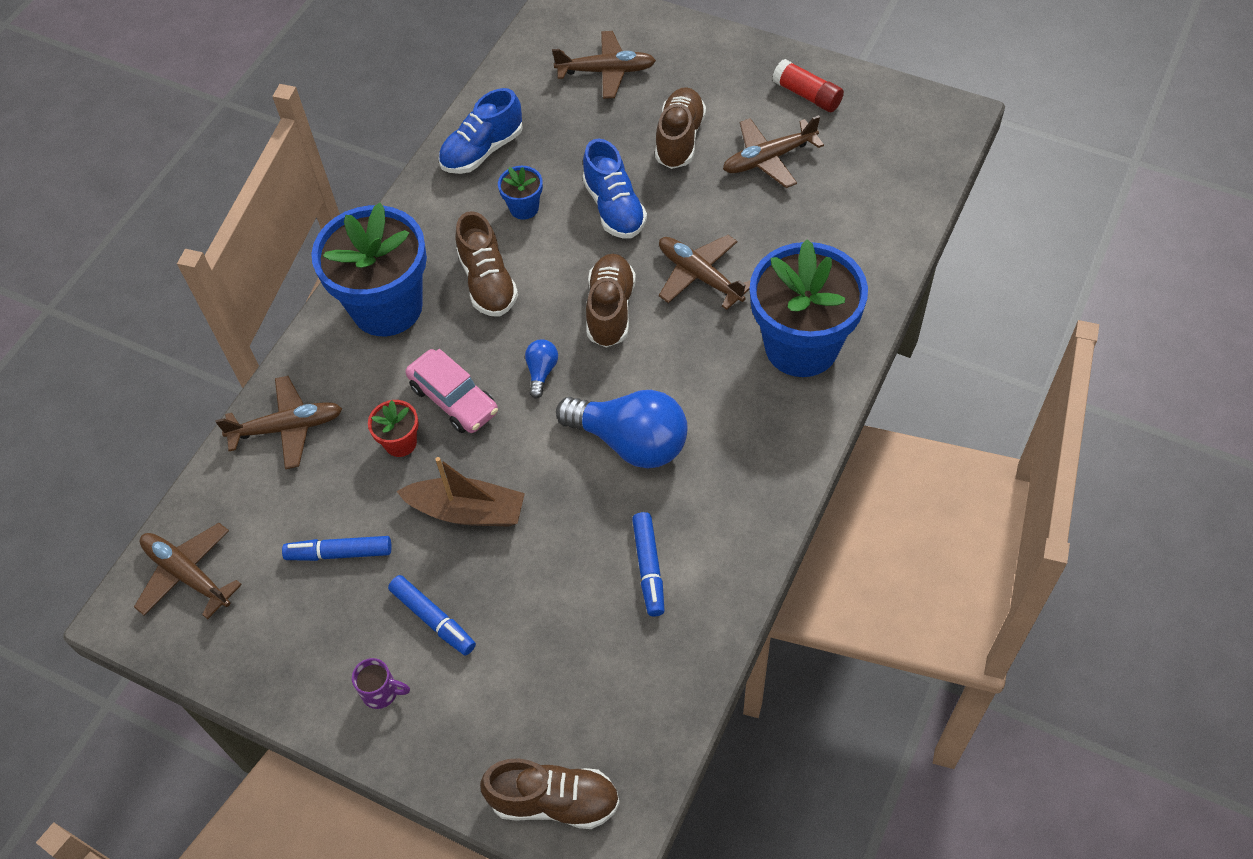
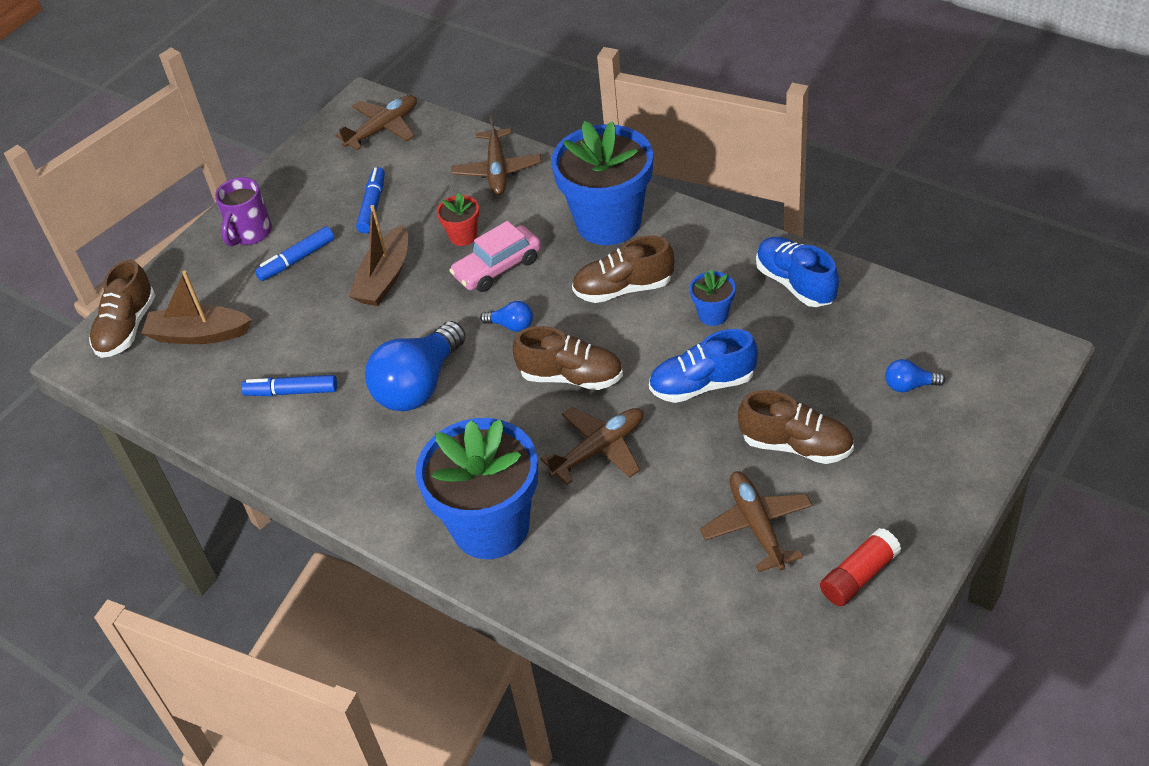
camera: 100 degrees right, 10 degrees down
(381, 692) = (250, 233): purple mug -> purple mug, size x1.56
(563, 702) = (198, 334): none -> brown boat
(606, 71) = (909, 385): brown plane -> blue light bulb

